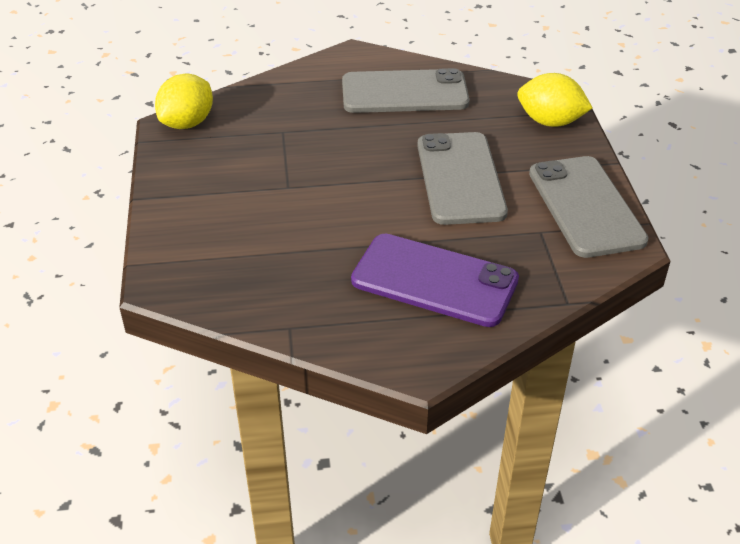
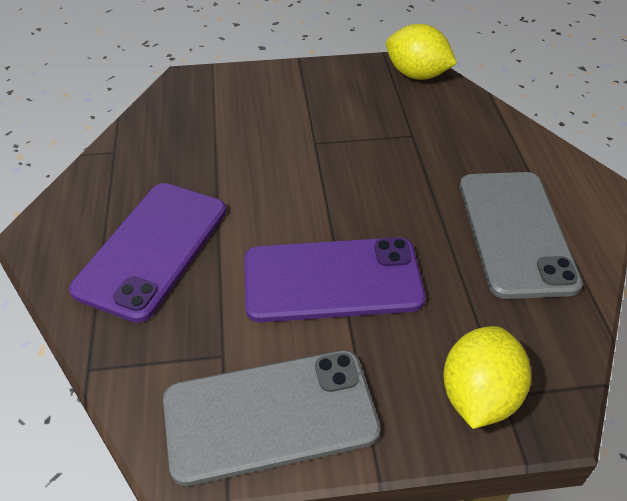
camera: 90 degrees right, 5 degrees up
(460, 178) = (332, 280): grey phone -> purple phone

